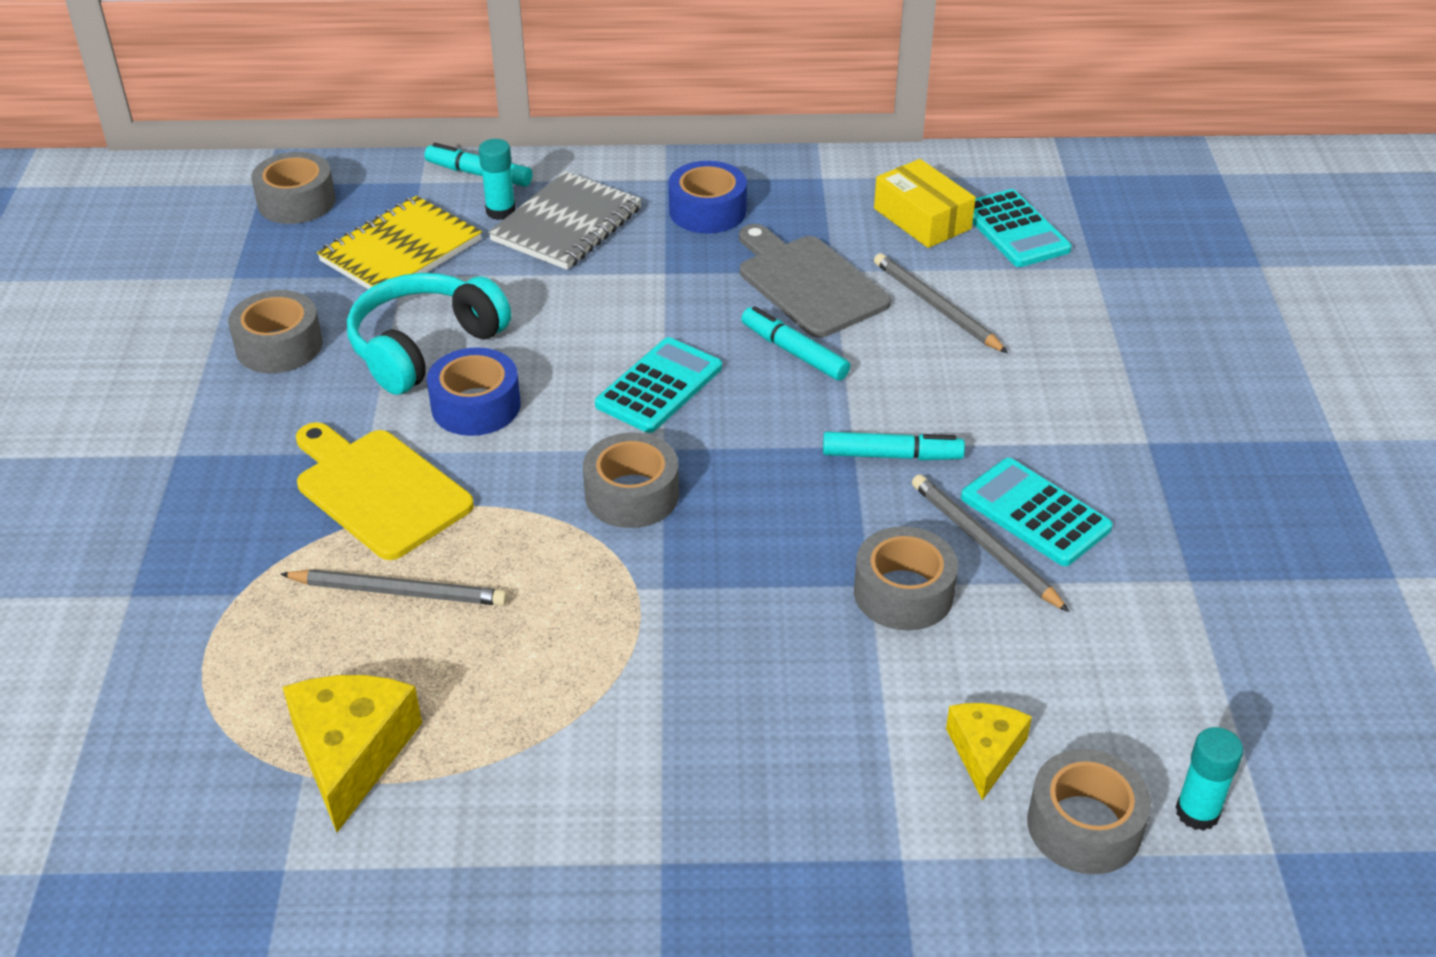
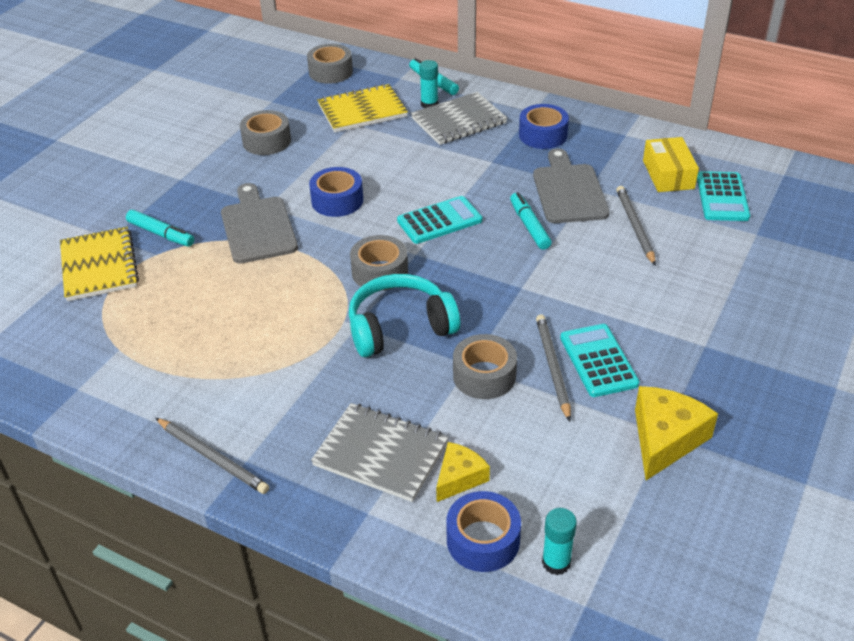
camera: 30 degrees right, 0 degrees up
(149, 651) = (99, 266): none -> yellow notebook
(352, 753) = (147, 348): yellow cheese -> yellow cheese (665, 439)
(378, 490) = (258, 227): yellow cutting board -> grey cutting board
(399, 591) = (228, 279): grey pencil -> grey pencil (213, 457)
(424, 347) = (335, 163): turquoise headphones -> turquoise headphones (400, 327)
(852, 766) = (380, 454): none -> grey notebook
(891, 455) = (539, 300): turquoise marker -> turquoise marker (161, 234)
(1084, 825) = (483, 540): grey tape -> blue tape

